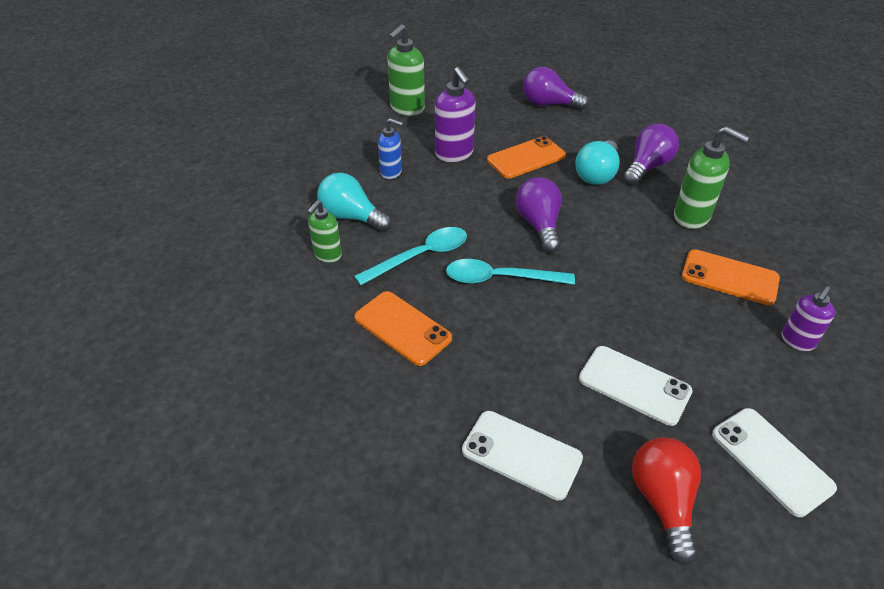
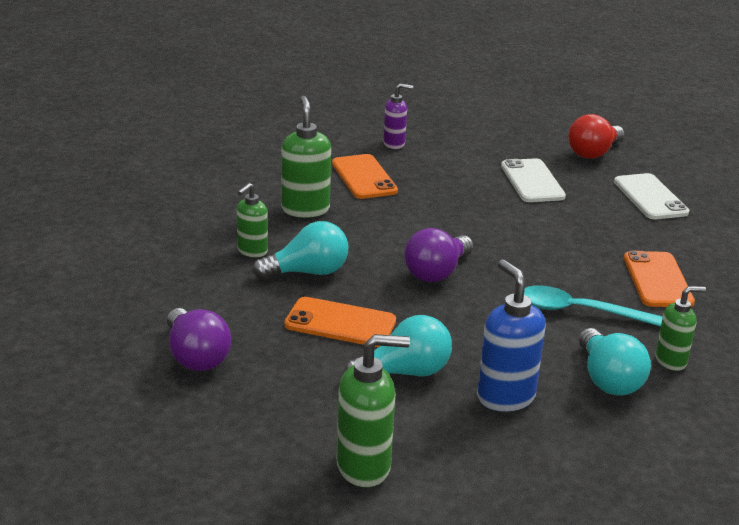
camera: 135 degrees left, 15 degrees down
(391, 172) = (505, 397): blue soap dispenser -> blue soap dispenser, size x1.58
(454, 154) = (405, 372): purple soap dispenser -> turquoise light bulb
(500, 278) = (533, 263): turquoise spoon -> none
(647, 167) = (252, 251): purple light bulb -> green soap dispenser
(771, 461) = (509, 134): white phone -> none

